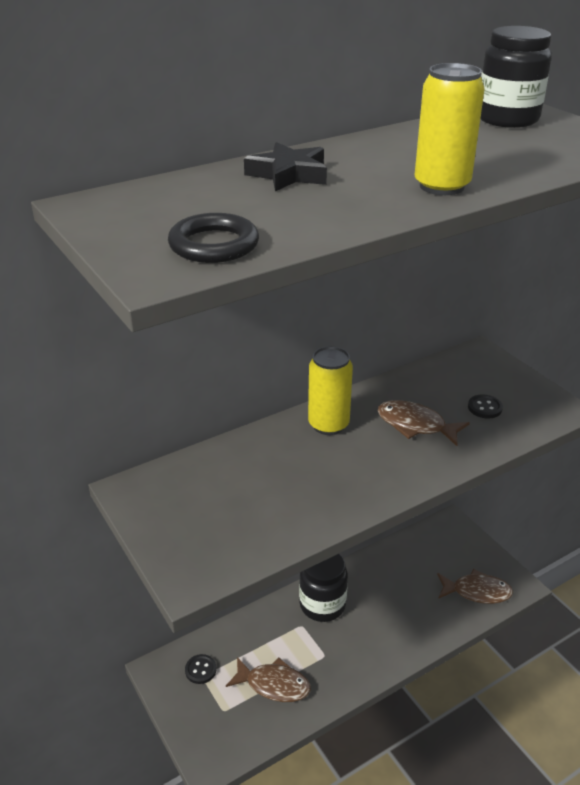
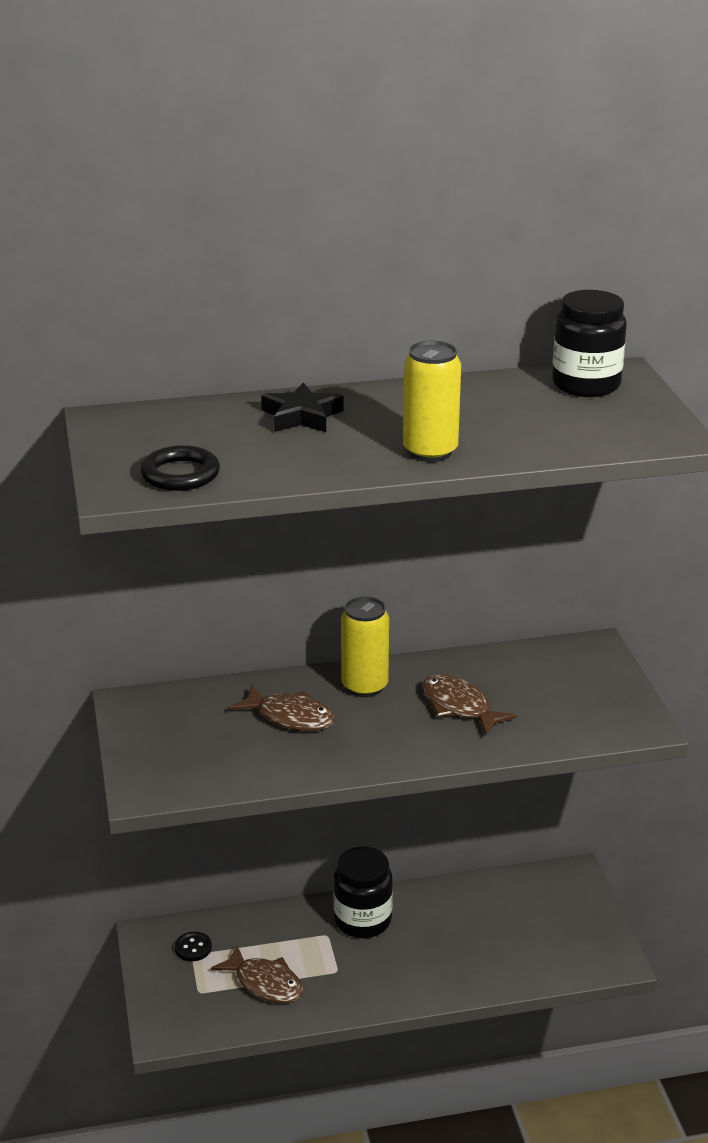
camera: 20 degrees right, 5 degrees down
(477, 592) = (559, 955): brown fish -> brown fish (290, 717)
(484, 408) = (552, 706): black button -> none

